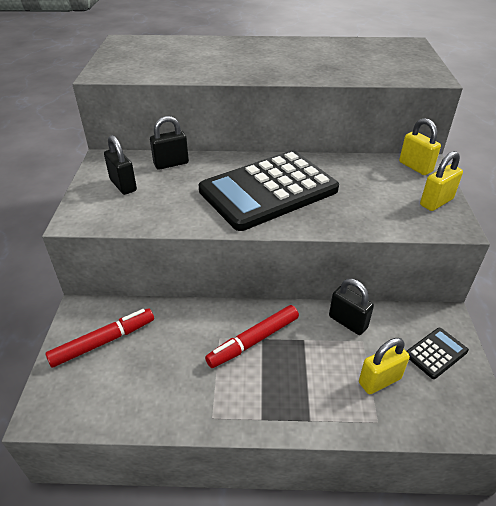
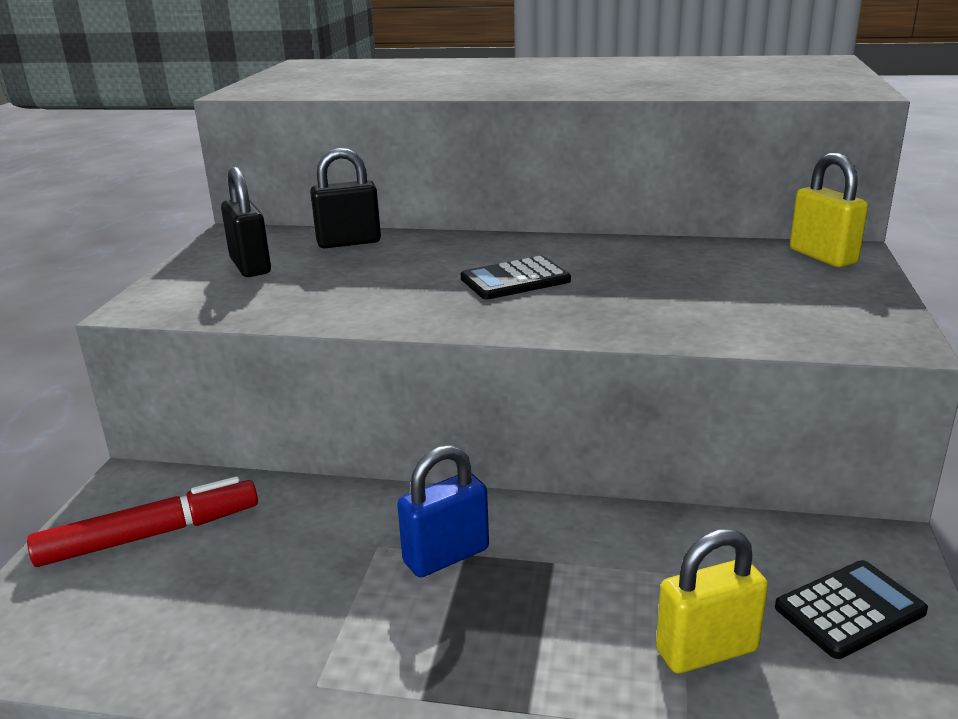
camera: 10 degrees right, 15 degrees down
(253, 341) = (446, 556): red marker -> blue padlock
(268, 190) = (515, 280): black calculator -> black calculator, size x0.41
(348, 322) = (657, 539): black padlock -> none
(436, 202) = (856, 305): yellow padlock -> none

